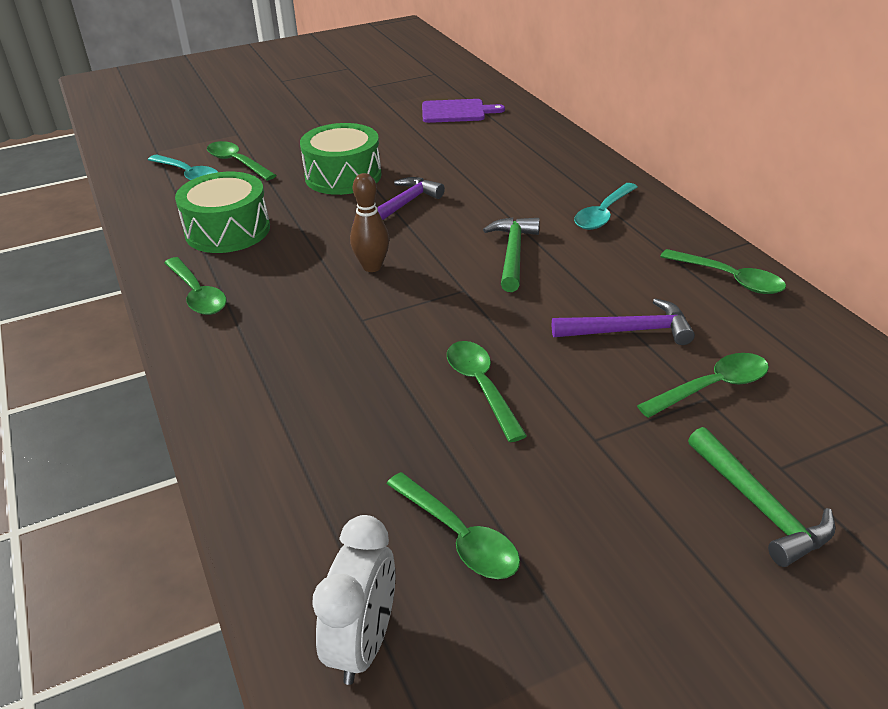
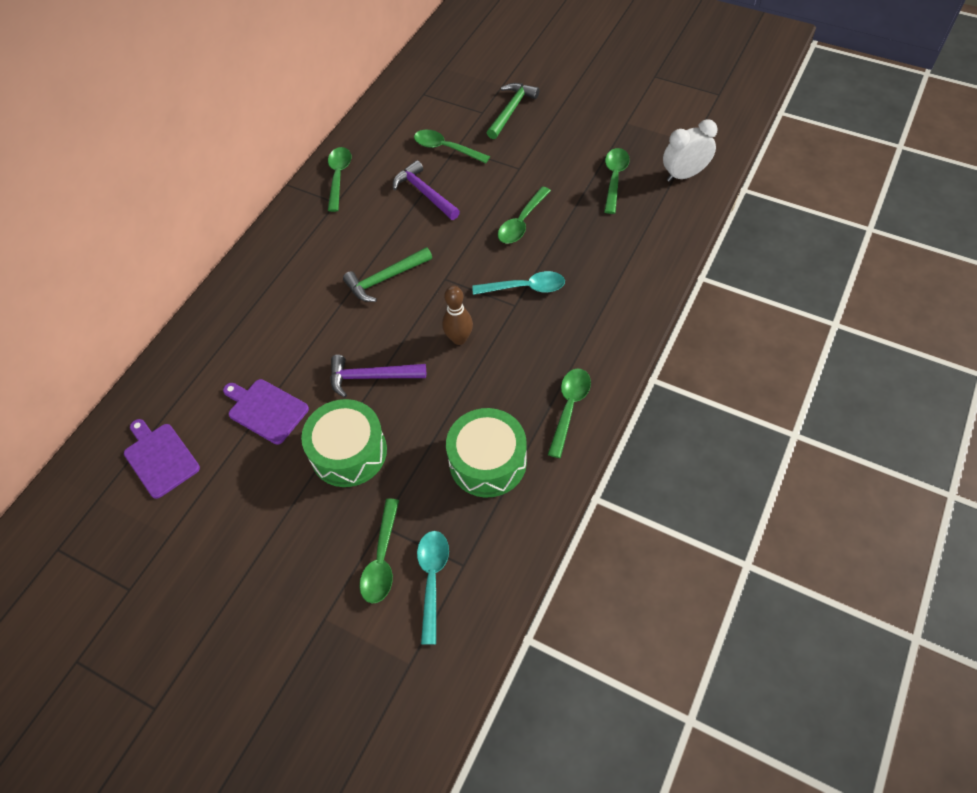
camera: 125 degrees left, 20 degrees up
(439, 156) = (266, 410): none -> purple cutting board
(603, 214) = (298, 261): turquoise spoon -> turquoise spoon (525, 287)

